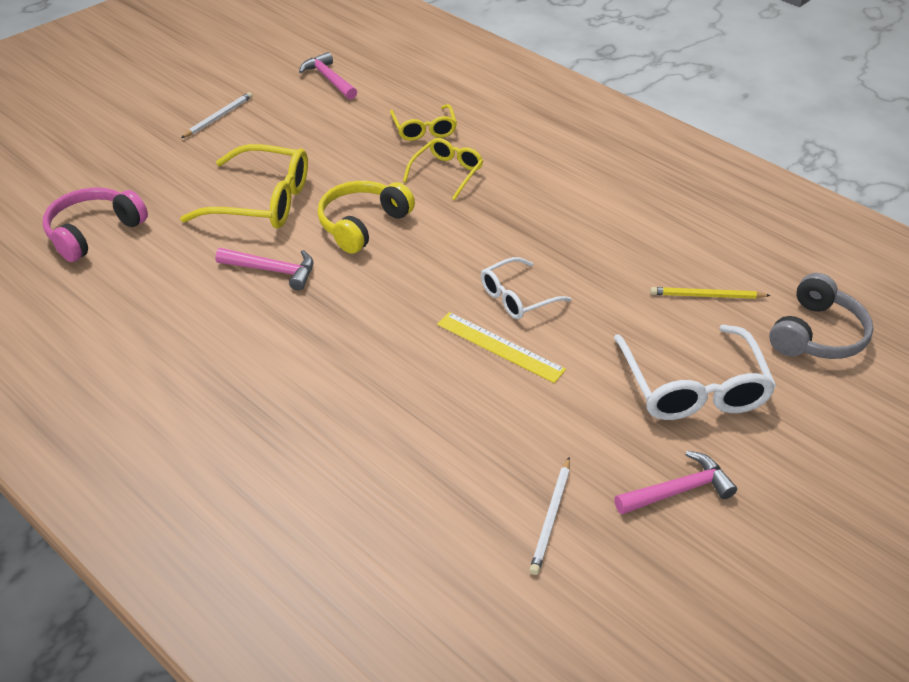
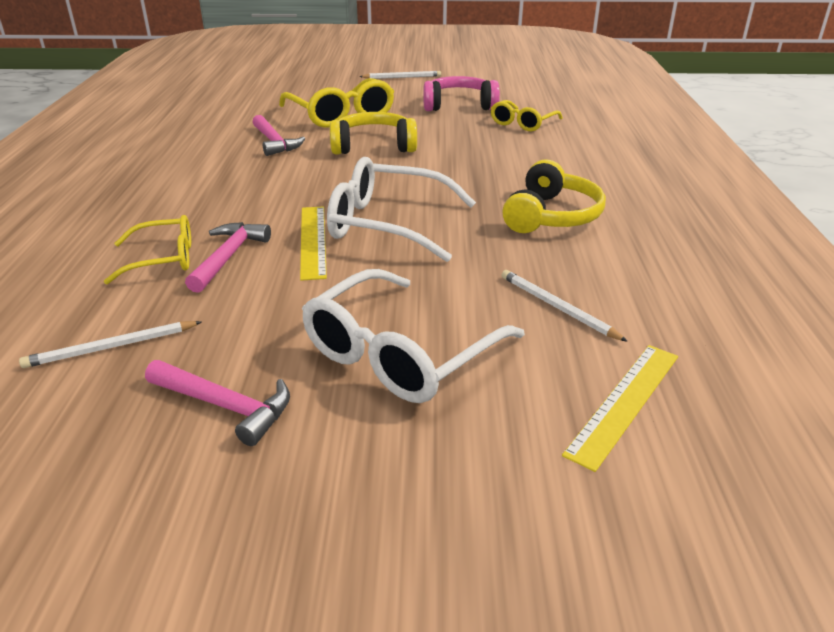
camera: 50 degrees right, 10 degrees down
(93, 232) = (233, 94): pink headphones -> pink headphones (459, 105)
(328, 79) = (508, 83): pink hammer -> pink hammer (228, 257)
(446, 173) = (489, 147): yellow glasses -> yellow glasses (162, 259)
(517, 297) = (389, 224): white glasses -> white glasses, size x1.67
(593, 221) = (551, 216): none -> yellow headphones
(706, 296) = (557, 307): yellow pencil -> white pencil
(816, 334) = (625, 402): grey headphones -> yellow ruler

